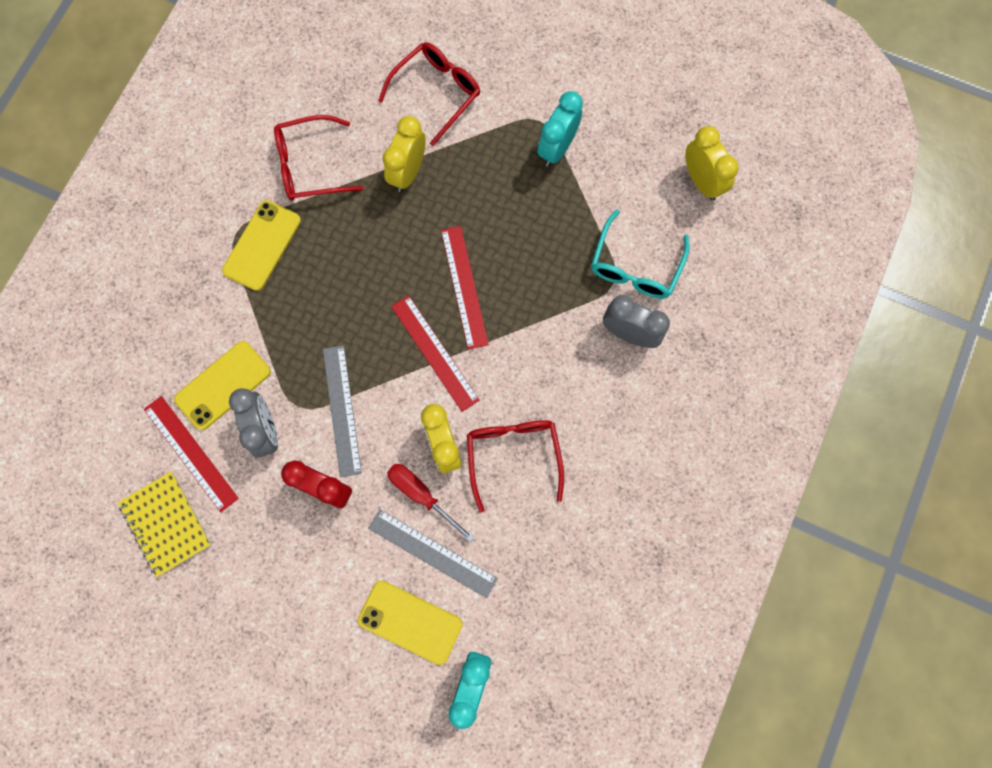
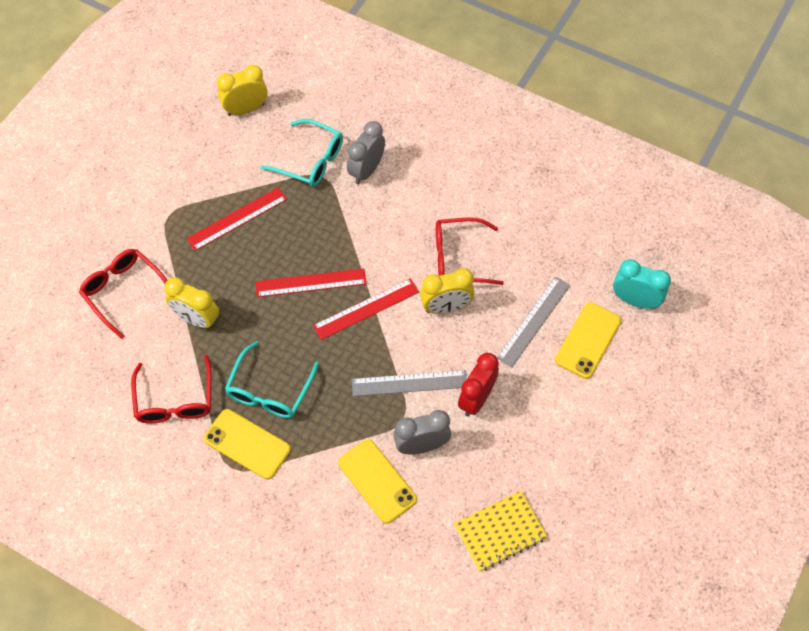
camera: 85 degrees left, 15 degrees down
(190, 453) = (437, 510): red ruler -> red ruler (237, 219)
(325, 260) = (269, 390): none -> turquoise glasses
(421, 495) = (486, 326): red screwdriver -> none
(557, 148) = (197, 205): turquoise clock -> none

